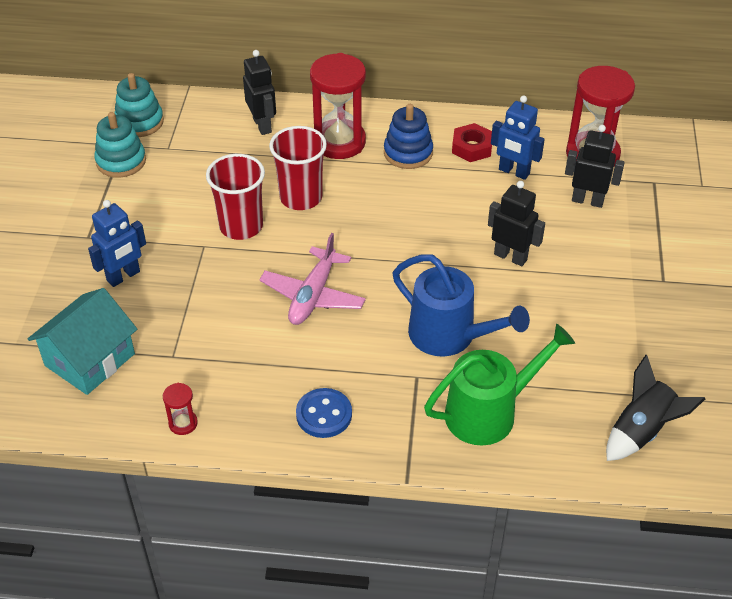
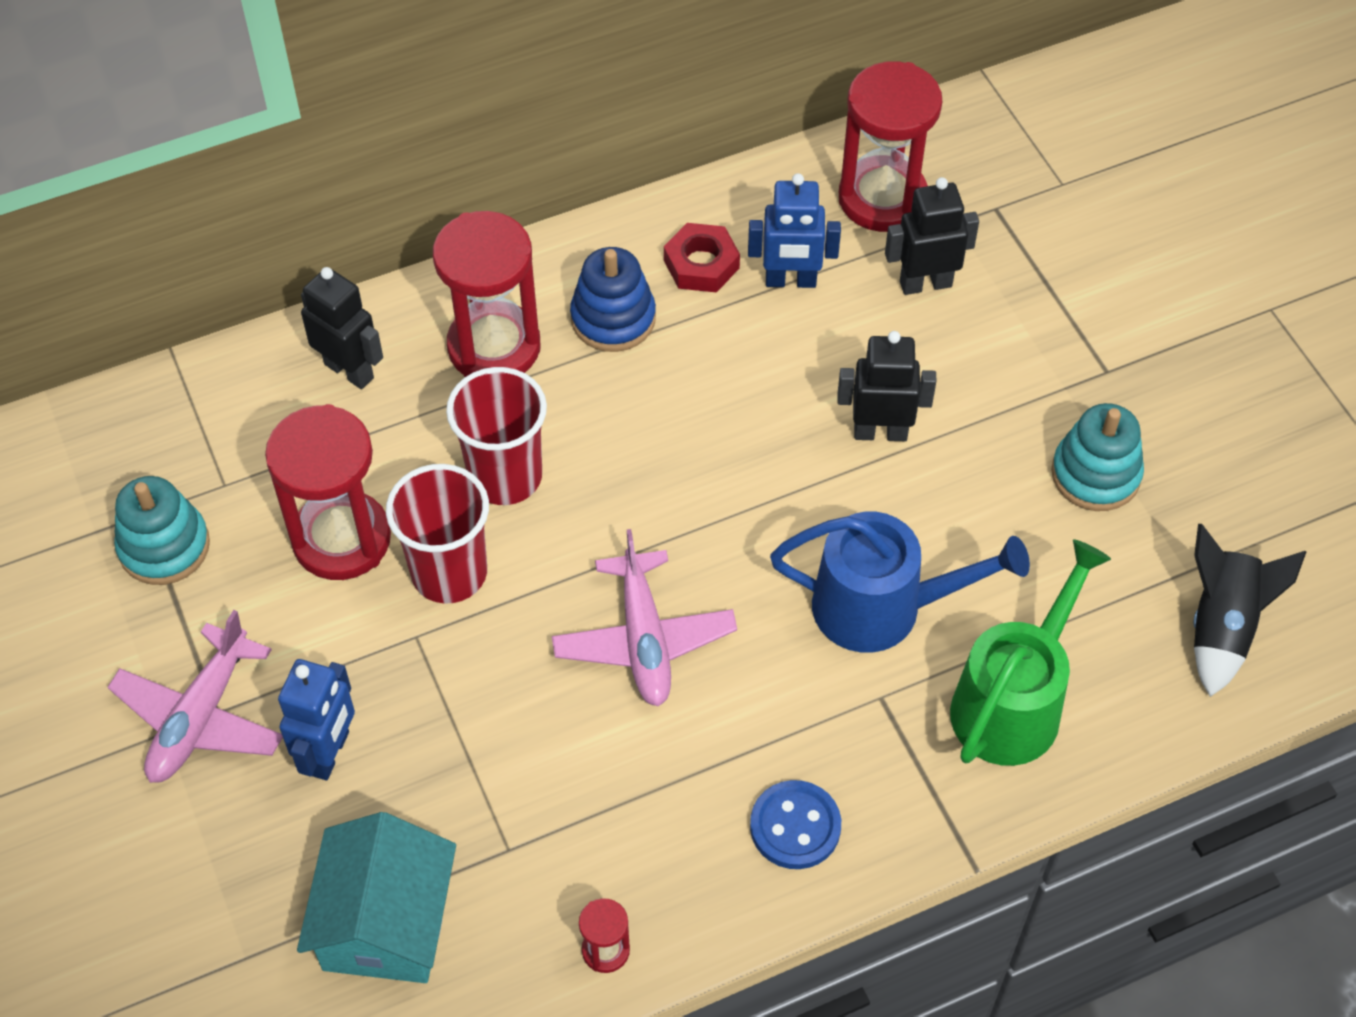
camera: 30 degrees left, 10 degrees up
(79, 235) = (200, 717): none -> pink plane
(139, 122) = (138, 457): turquoise stacking toy -> turquoise stacking toy (1095, 474)
(202, 191) = (341, 539): none -> red hourglass

